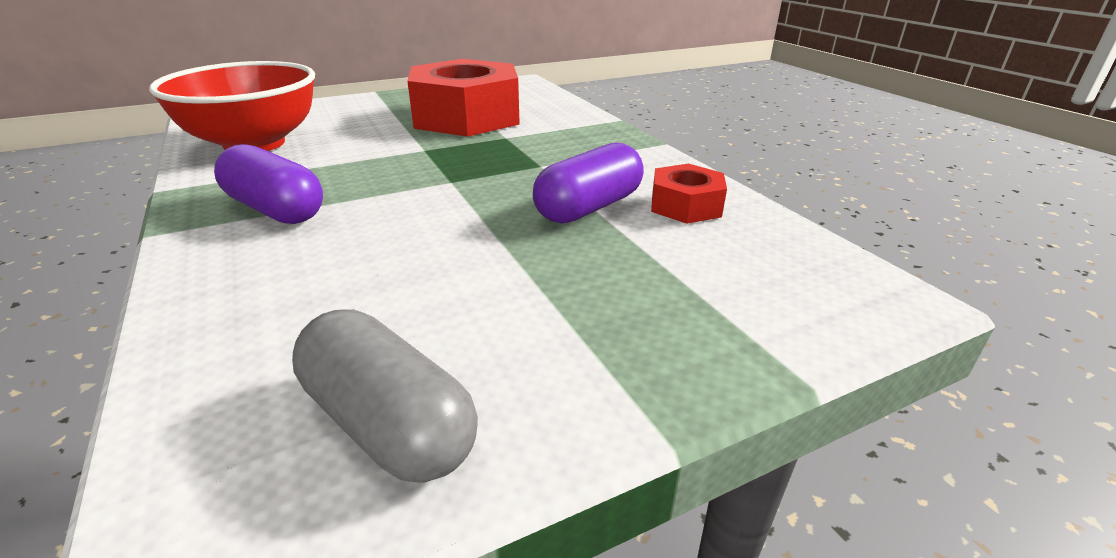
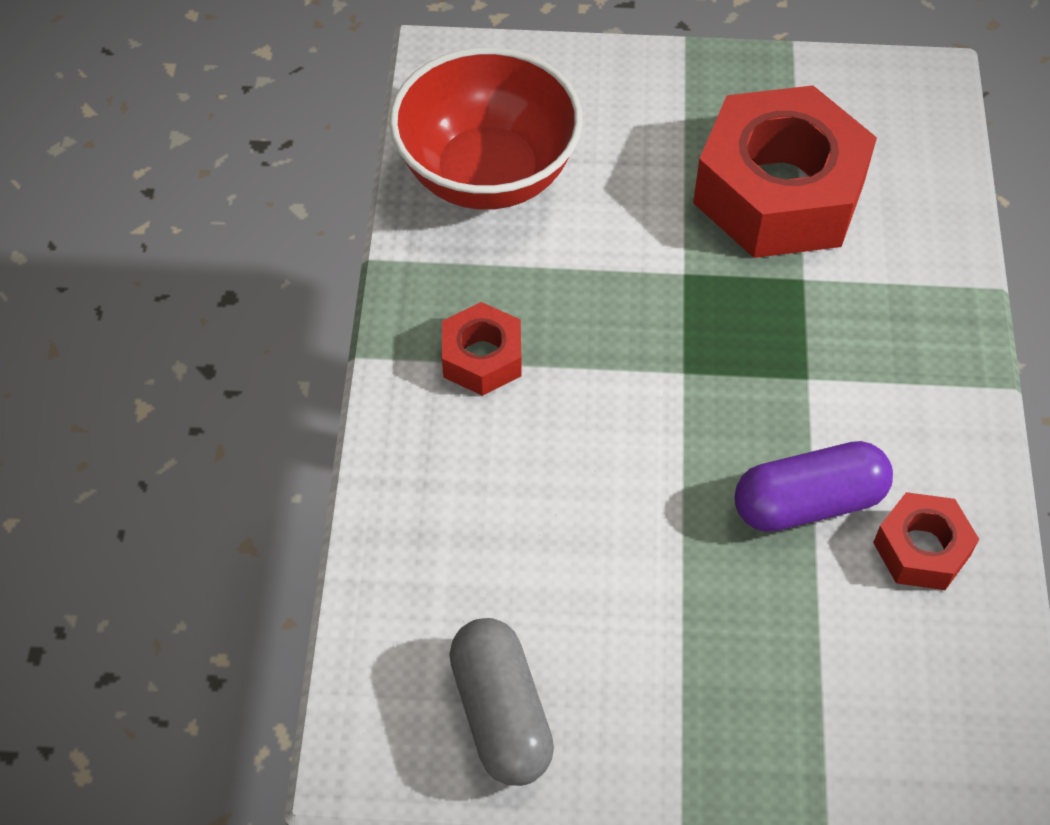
camera: 30 degrees right, 25 degrees up
(275, 209) = (482, 358): purple capsule -> red nut

